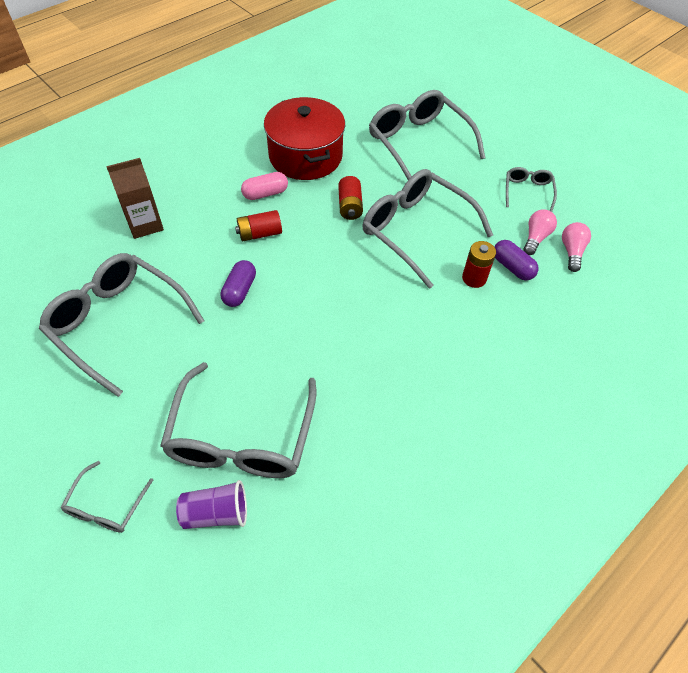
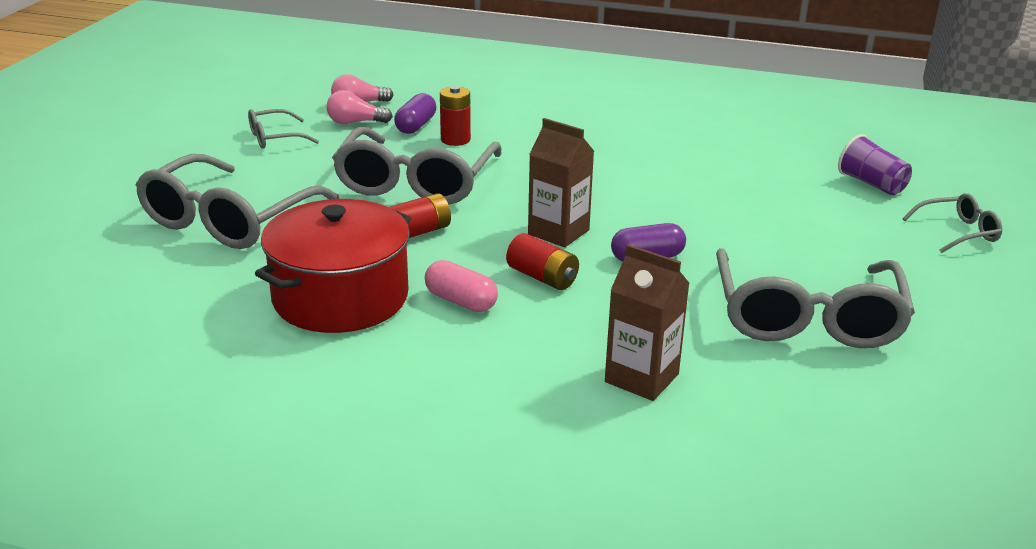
camera: 120 degrees left, 25 degrees down
(241, 437) = (798, 196): grey glasses -> none
(301, 266) = (558, 232): none -> brown carton

